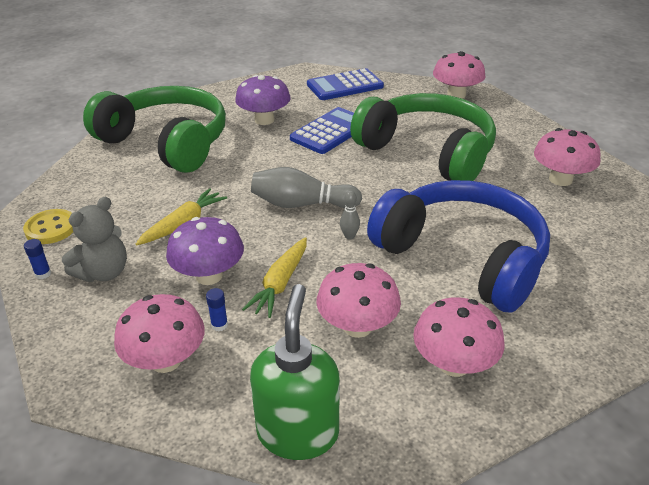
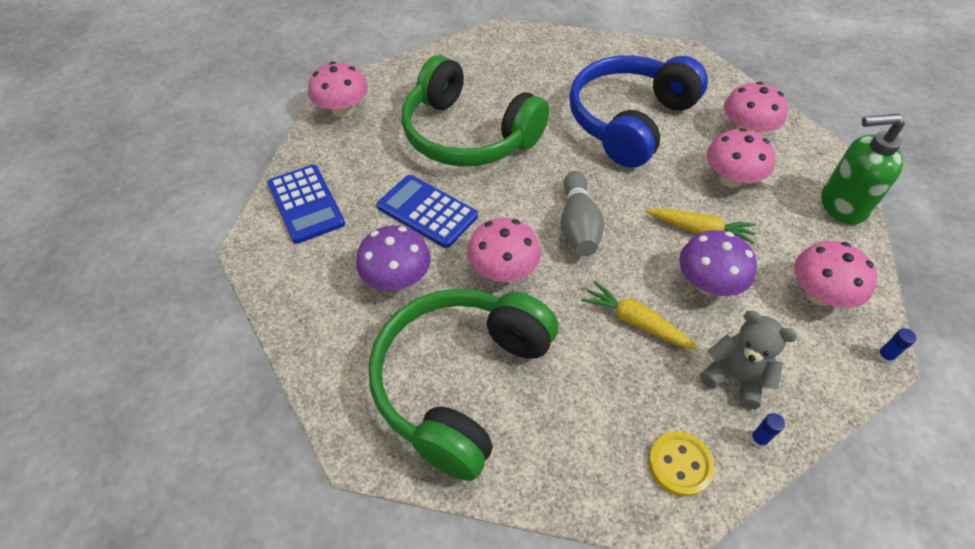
camera: 95 degrees left, 15 degrees up
(219, 325) = (765, 265): blue glue stick -> blue glue stick (884, 356)
(349, 236) = (620, 188): grey bowling pin -> none
(428, 152) = (467, 135): green headphones -> green headphones turned 90 degrees counterclockwise
(560, 179) = (508, 60): pink mushroom -> pink mushroom (503, 270)

